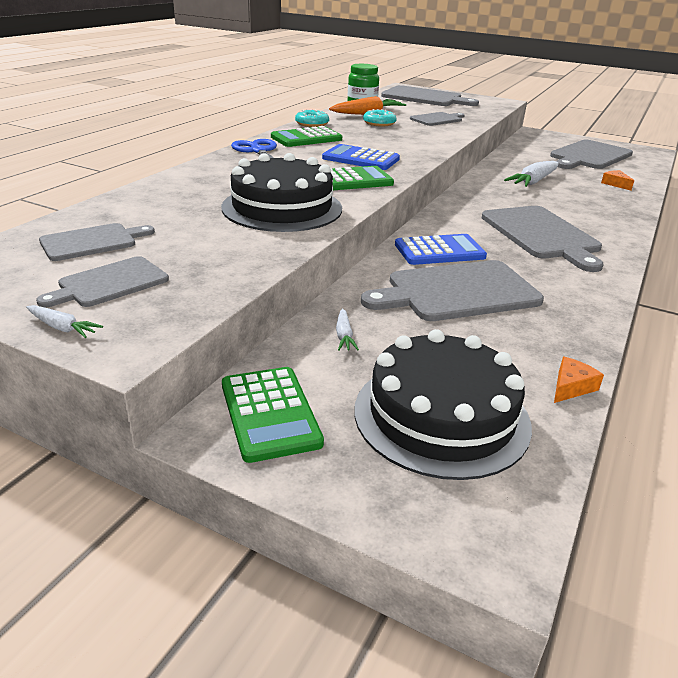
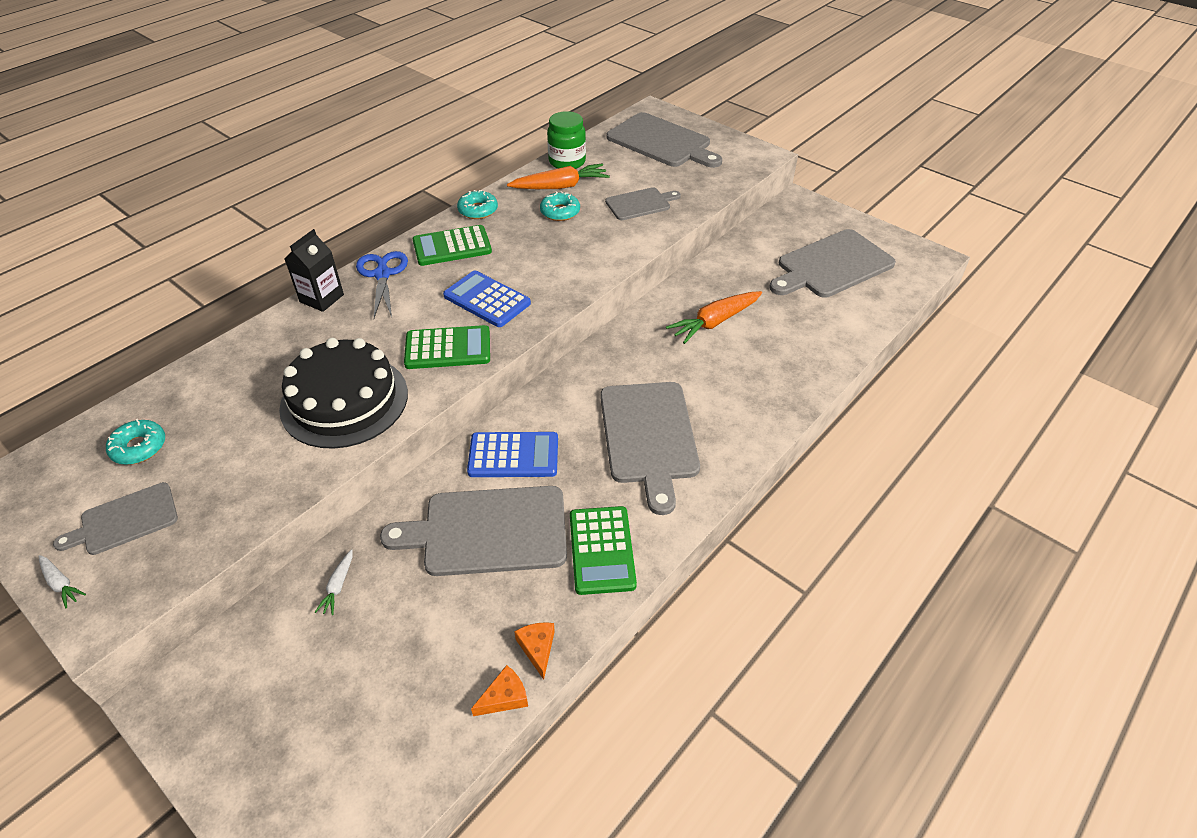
camera: 15 degrees right, 15 degrees up
(92, 242) = (139, 447): grey cutting board -> turquoise donut
(213, 163) = (322, 298): none -> black carton
(270, 413) = (220, 684): green calculator -> green calculator (602, 550)
(441, 416) = (361, 714): black cake -> none
(533, 182) = (714, 322): white carrot -> orange carrot
(615, 184) = (819, 336): orange cheese -> orange cheese (537, 648)

